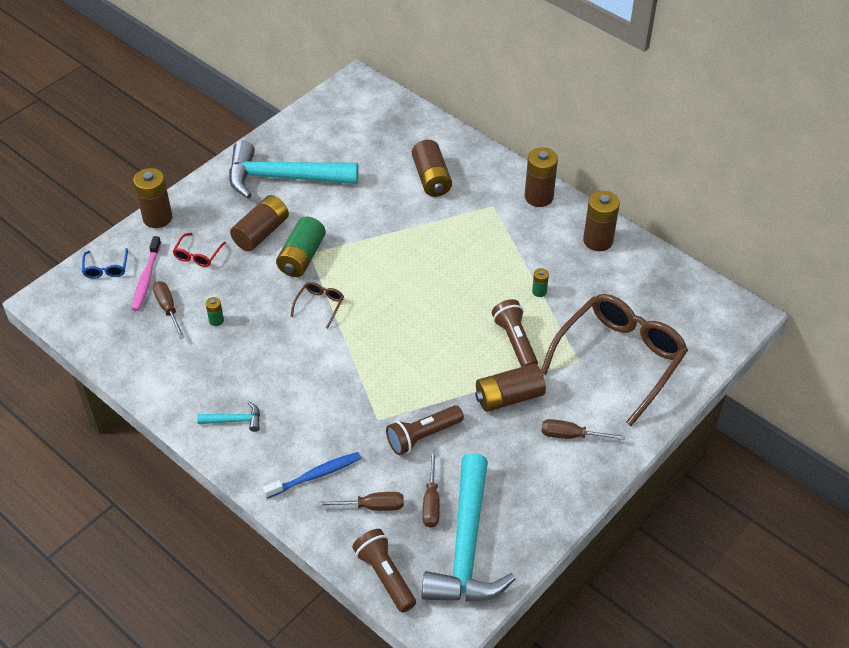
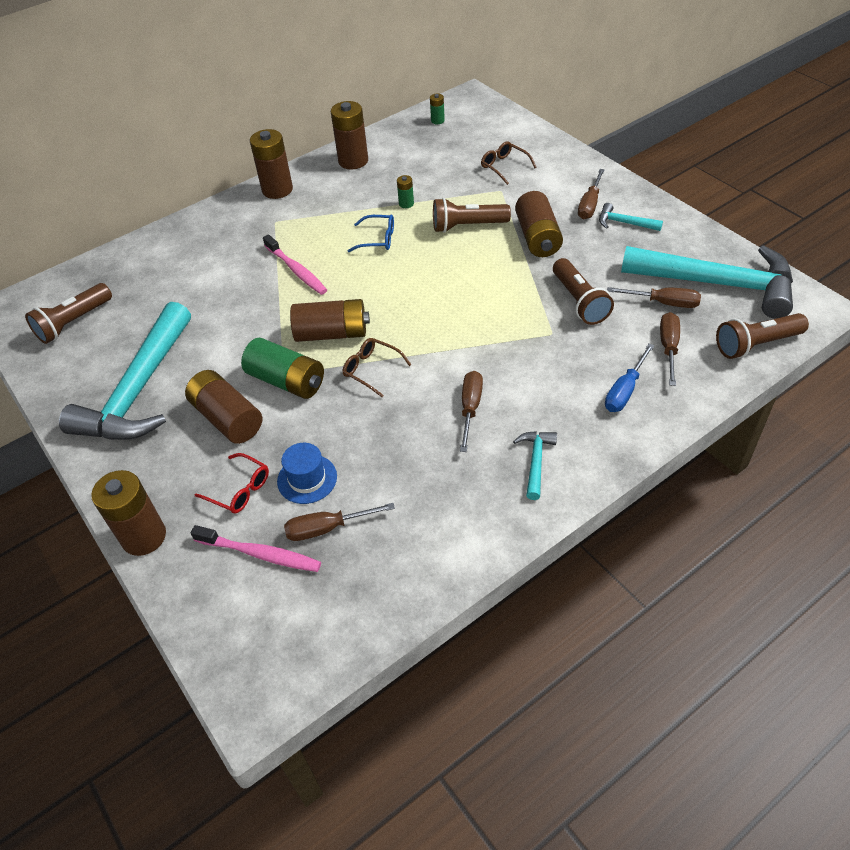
camera: 75 degrees left, 0 degrees up
(106, 269) = (220, 608): blue glasses -> blue glasses (378, 239)
(209, 289) = (307, 479): none -> blue hat
(216, 320) = (365, 473): green battery -> green battery (437, 121)
(285, 373) = (470, 408): none -> brown screwdriver
(315, 475) = (625, 390): blue toothbrush -> blue screwdriver
(347, 122) = (74, 322): none -> brown flashlight
(430, 235) = (296, 270): none -> pink toothbrush
(431, 178) = (211, 261): brown battery -> brown battery (332, 333)
(547, 466) = (624, 223): none -> turquoise hammer
(619, 359) = (504, 166): brown glasses -> brown glasses, size x0.40

